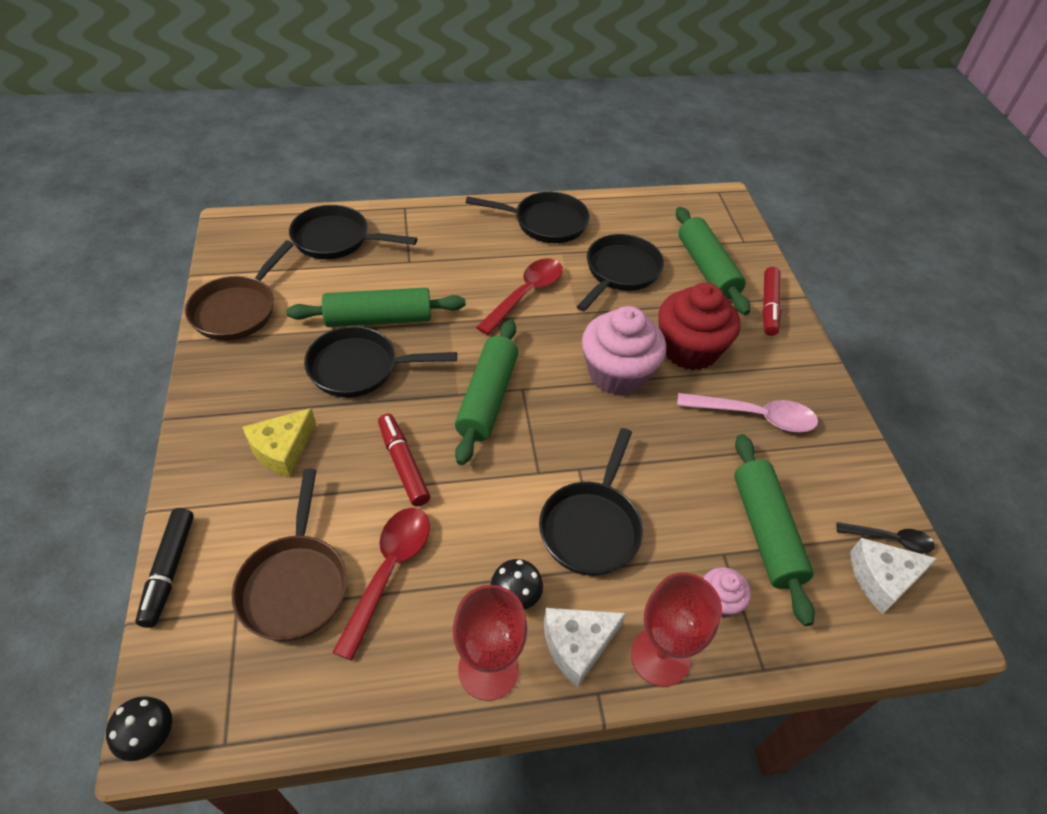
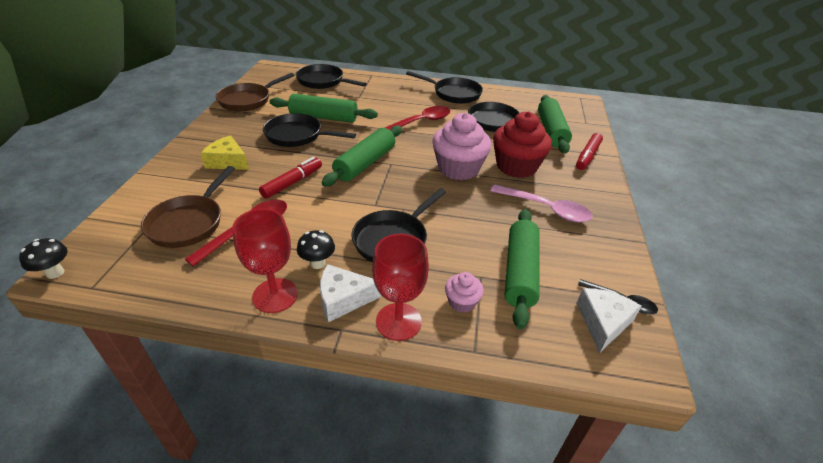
camera: 20 degrees right, 10 degrees down
(169, 571) = (126, 200): black marker -> none
(282, 449) = (228, 161): yellow cheese -> yellow cheese turned 60 degrees clockwise
(403, 464) = (292, 183): red marker -> red marker turned 45 degrees clockwise
(882, 579) = (603, 323): white cheese -> white cheese turned 105 degrees clockwise

